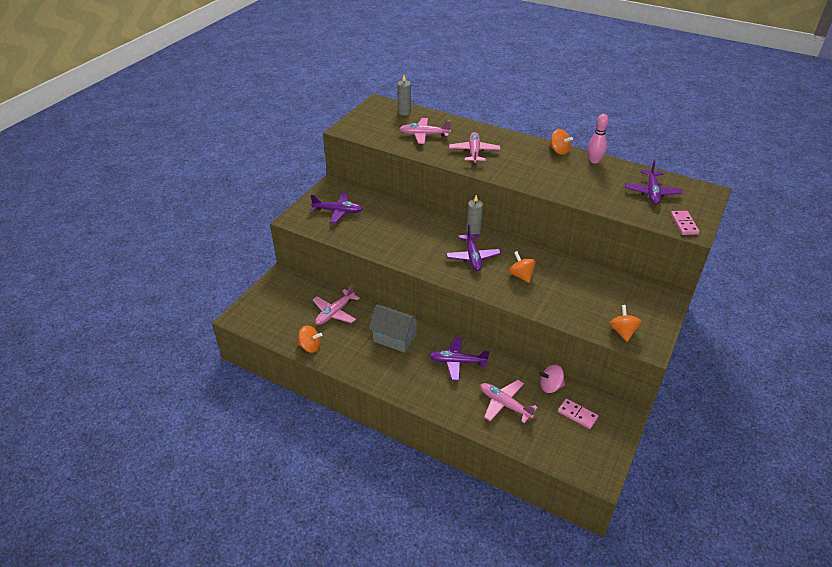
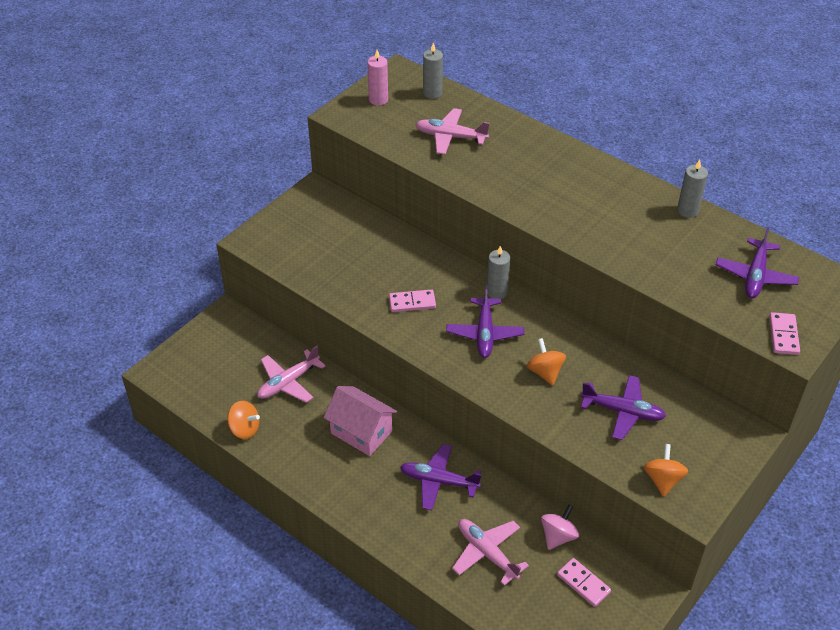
camera: 10 degrees right, 5 degrees up
(338, 211) = (314, 235): purple plane -> purple plane (623, 411)
(369, 119) = (378, 100): none -> pink candle
(394, 338) = (361, 432): grey house -> pink house
(417, 244) = (412, 302): none -> pink domino
(474, 152) = (515, 175): pink plane -> none
(550, 386) = (558, 536): pink spinning top -> pink spinning top turned 120 degrees clockwise
(559, 151) = (640, 187): orange spinning top -> none
(594, 161) = (687, 210): pink bowling pin -> grey candle

